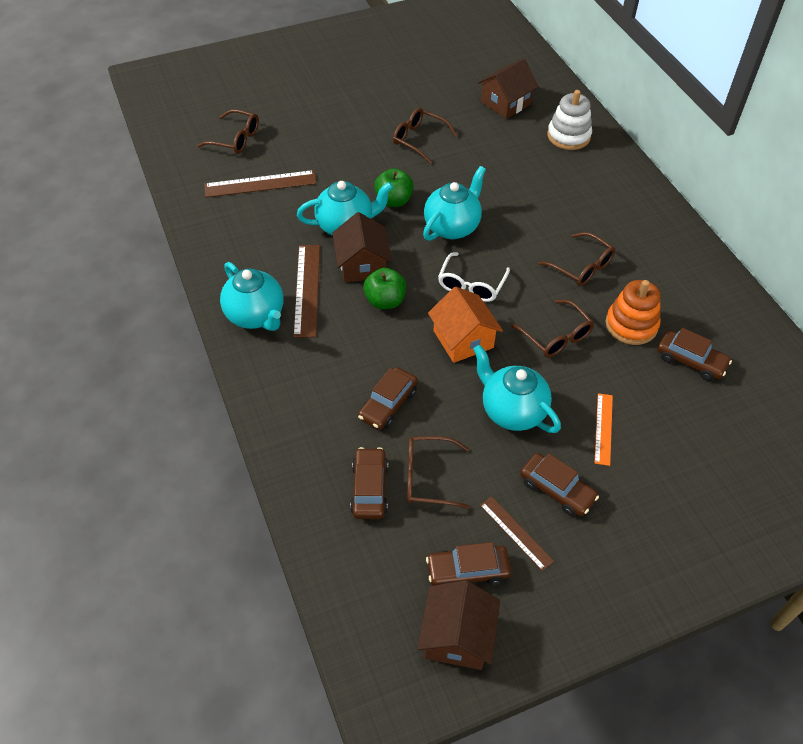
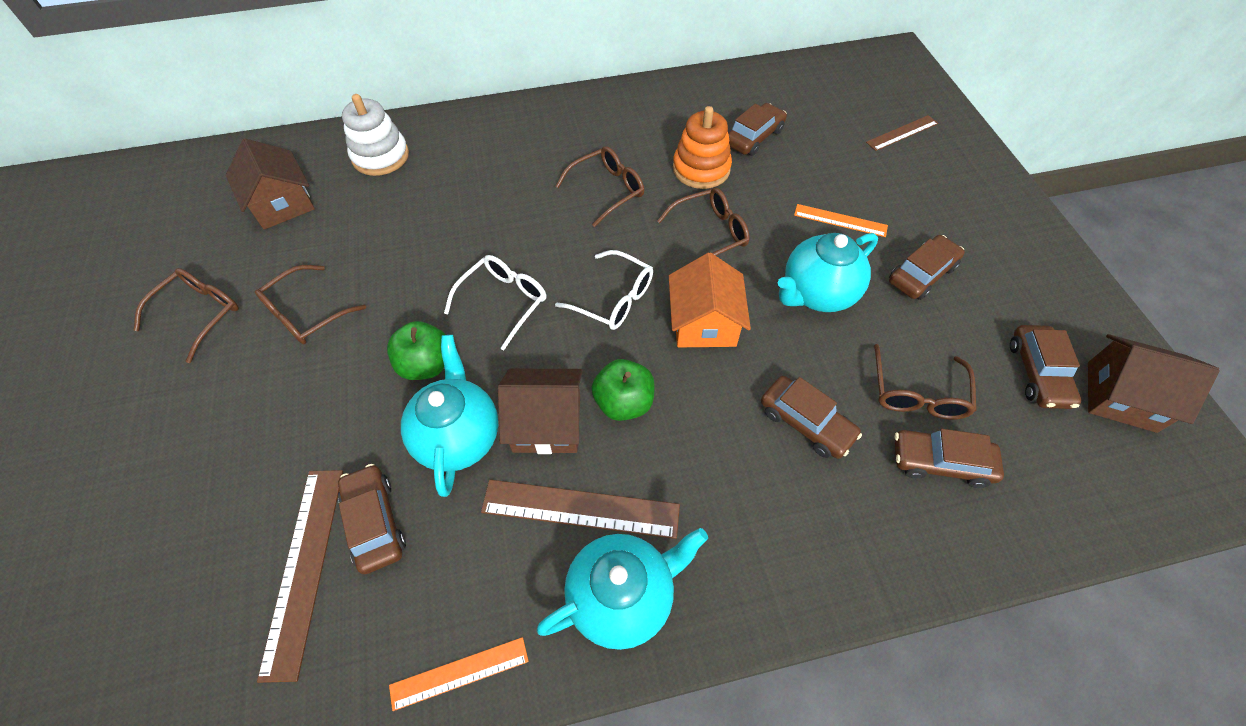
camera: 80 degrees left, 5 degrees up
(211, 255) = (459, 673): none -> orange ruler
(235, 139) = (151, 610): brown glasses -> brown glasses (199, 314)
(288, 204) = (375, 522): none -> brown car
(452, 227) = (503, 302): turquoise teapot -> white glasses
(463, 339) = (704, 323): orange house -> orange house turned 75 degrees counterclockwise
(516, 532) = (981, 320): brown ruler -> brown ruler (902, 133)

